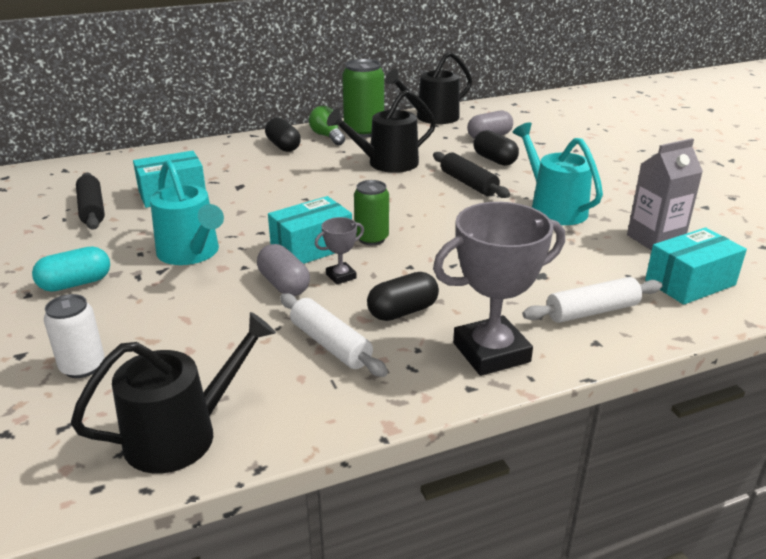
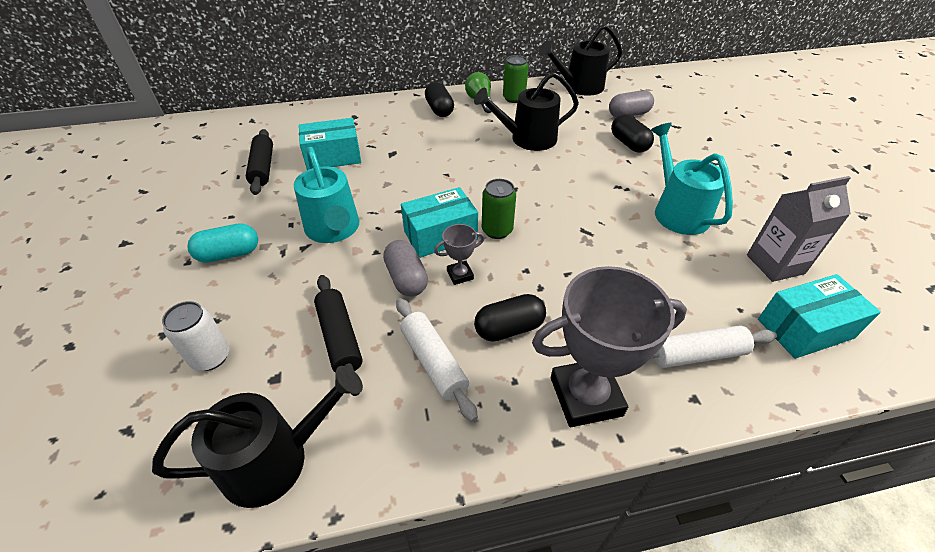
camera: 10 degrees right, 15 degrees up
(364, 131) = (514, 98): green can -> green can, size x0.64
(468, 183) = (599, 171): black rolling pin -> black rolling pin (340, 338)

